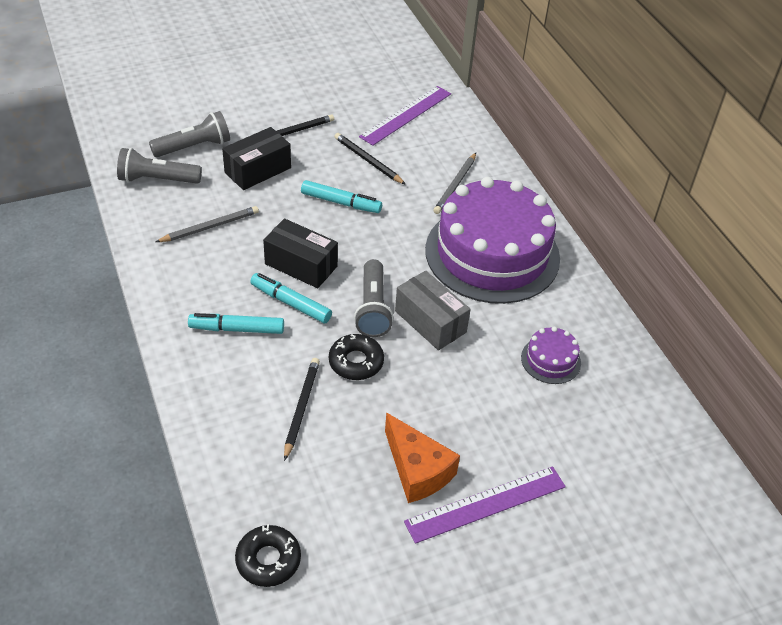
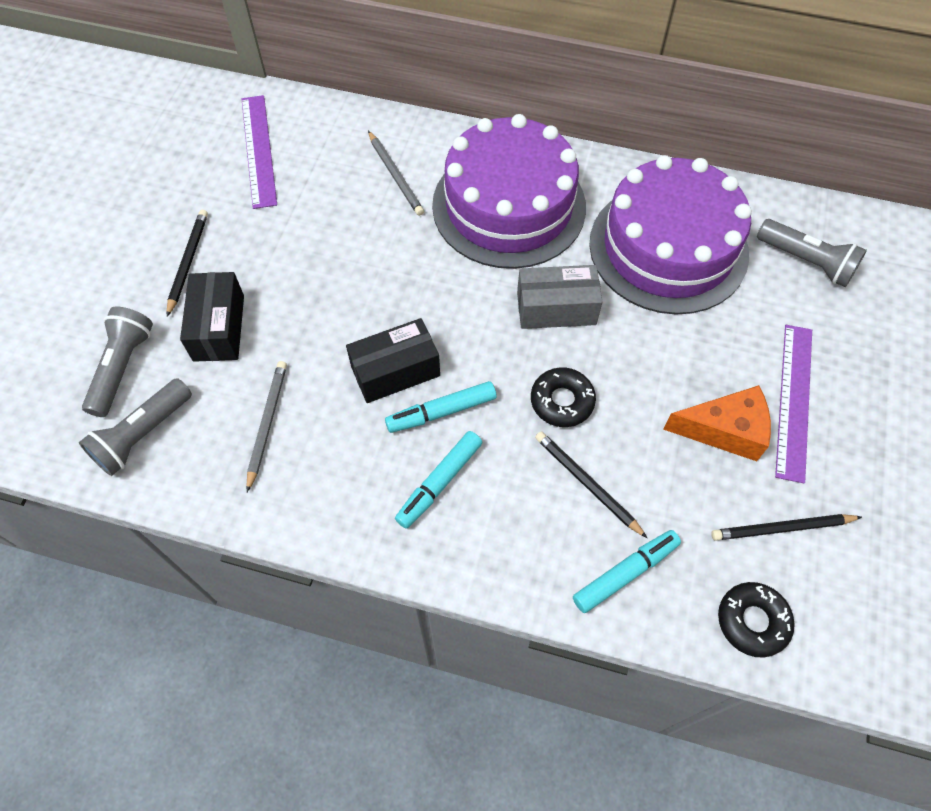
camera: 50 degrees left, 15 degrees up
(341, 202) = (336, 283): turquoise marker -> turquoise marker (625, 573)
(368, 161) = (296, 223): black pencil -> black pencil (782, 529)
(373, 308) = (504, 345): grey flashlight -> grey flashlight (807, 261)
(550, 360) = (668, 248): purple cake -> purple cake, size x2.47

